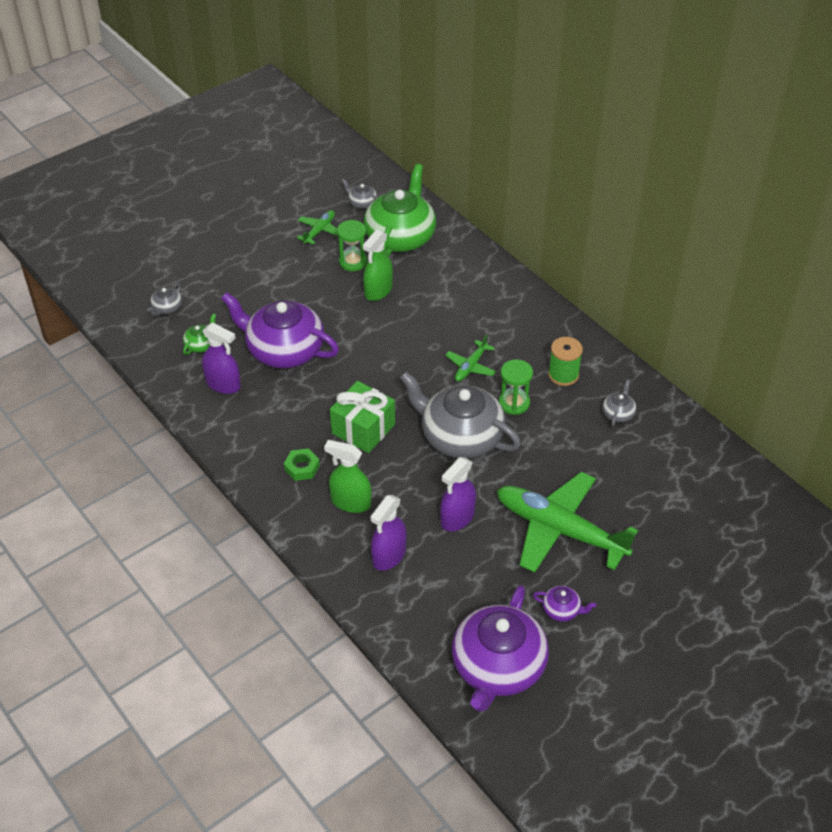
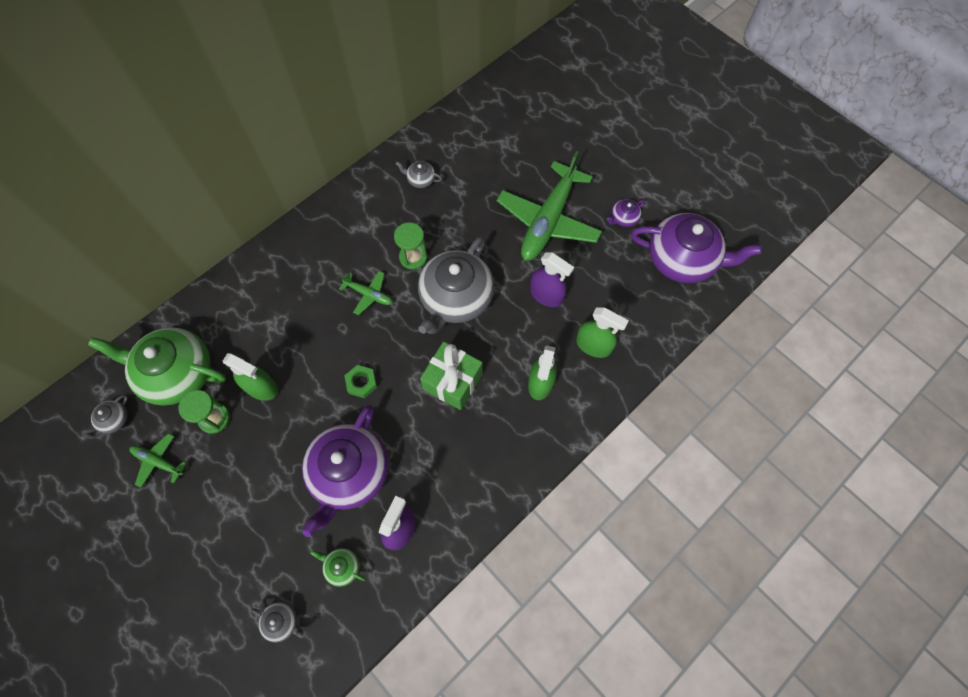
camera: 95 degrees left, 20 degrees up
(302, 467) = (505, 432): green nut -> green nut (361, 383)
(389, 555) = (593, 345): purple spray bottle -> green spray bottle
(562, 610) = (623, 218): purple teapot -> purple teapot turned 135 degrees counterclockwise
(563, 375) = (377, 220): green spool -> none

